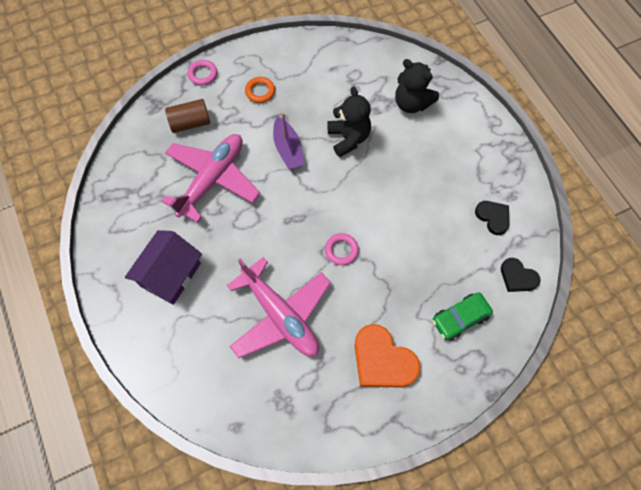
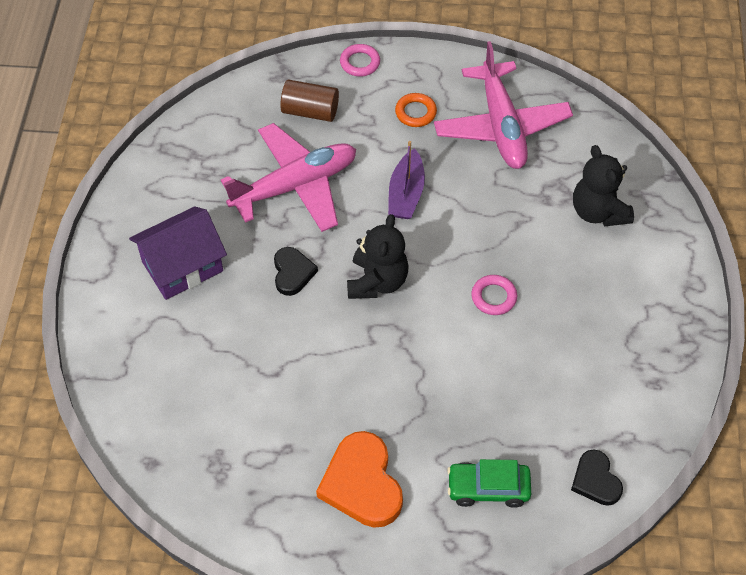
camera: 30 degrees right, 10 degrees down
(280, 315) = (276, 372): pink plane -> pink plane (501, 126)
(341, 250) = (394, 338): pink ring -> pink ring (494, 297)
(348, 138) = (489, 216): black teddy bear -> black teddy bear (377, 281)
(493, 217) = (612, 395): black heart -> black heart (292, 273)

